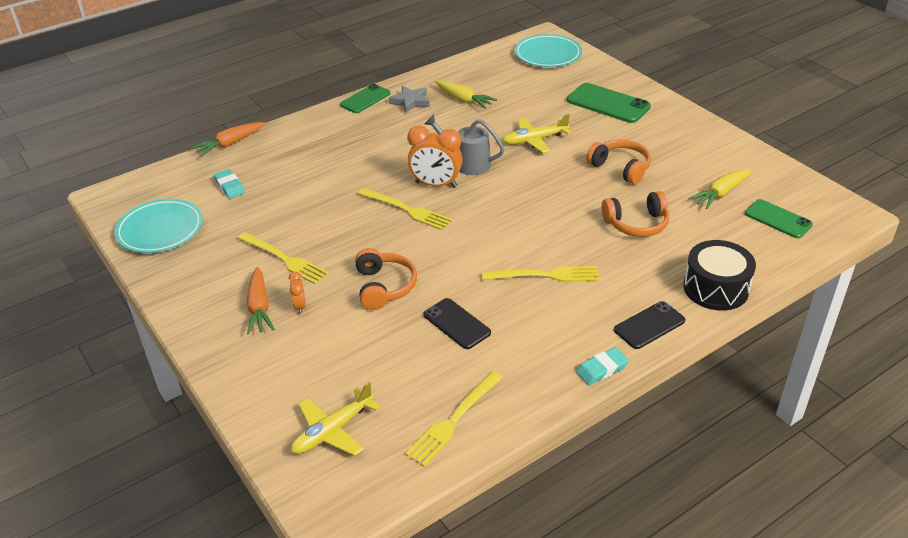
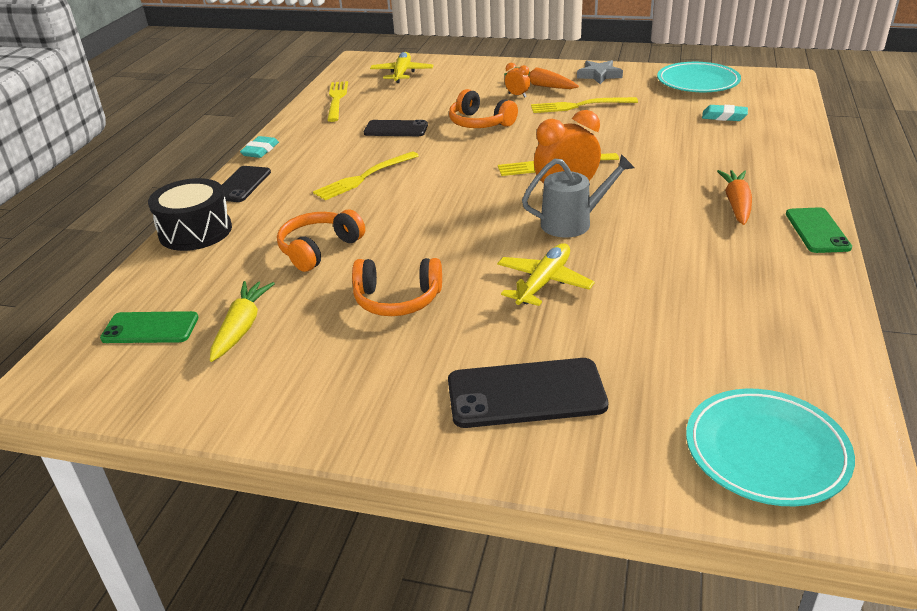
camera: 140 degrees right, 5 degrees down
(230, 144) = (810, 136): orange carrot -> orange carrot (736, 204)
(410, 102) = (767, 254): grey star -> grey star (599, 75)
(463, 100) = (718, 290): yellow carrot -> none
(608, 103) = (526, 393): green phone -> black phone

